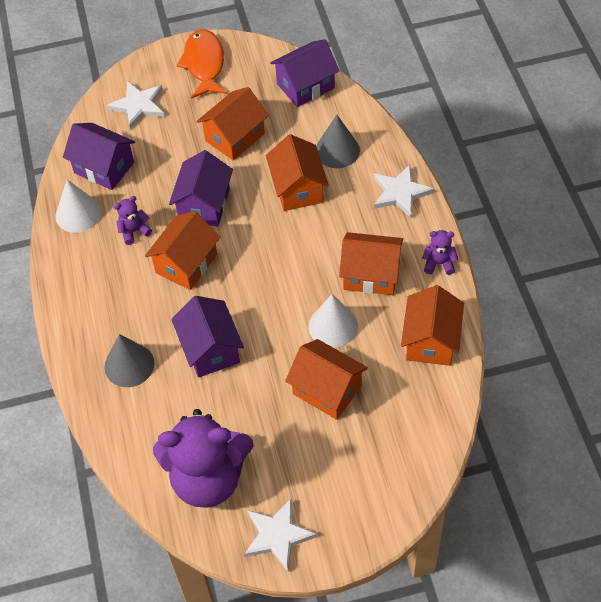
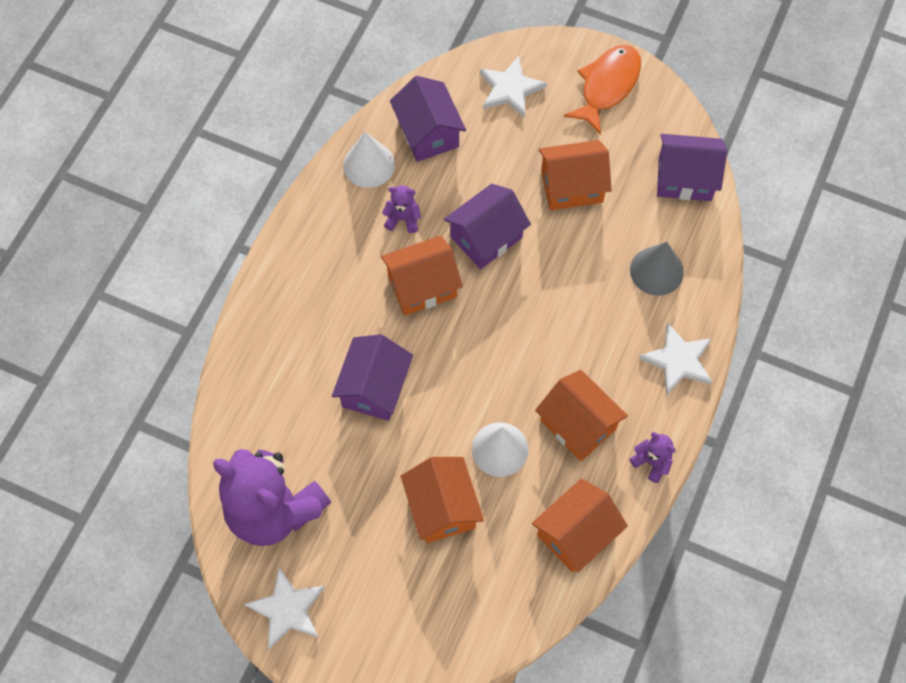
camera: 35 degrees right, 10 degrees up
(129, 365) = (294, 349): grey cone -> none
(298, 188) = (585, 284): orange house -> none

